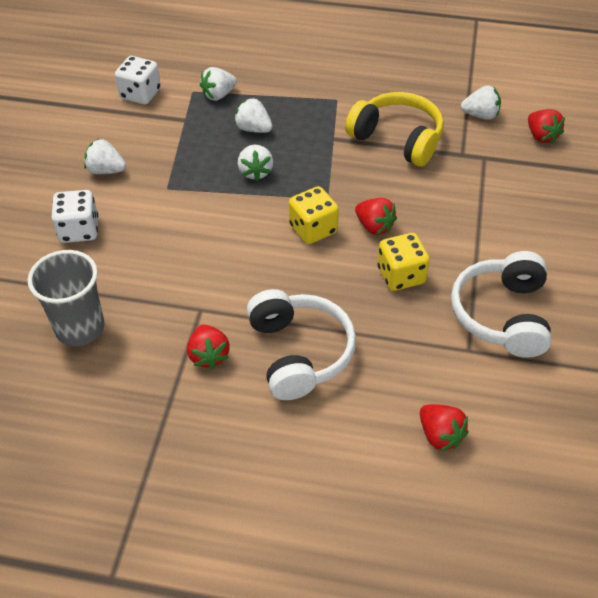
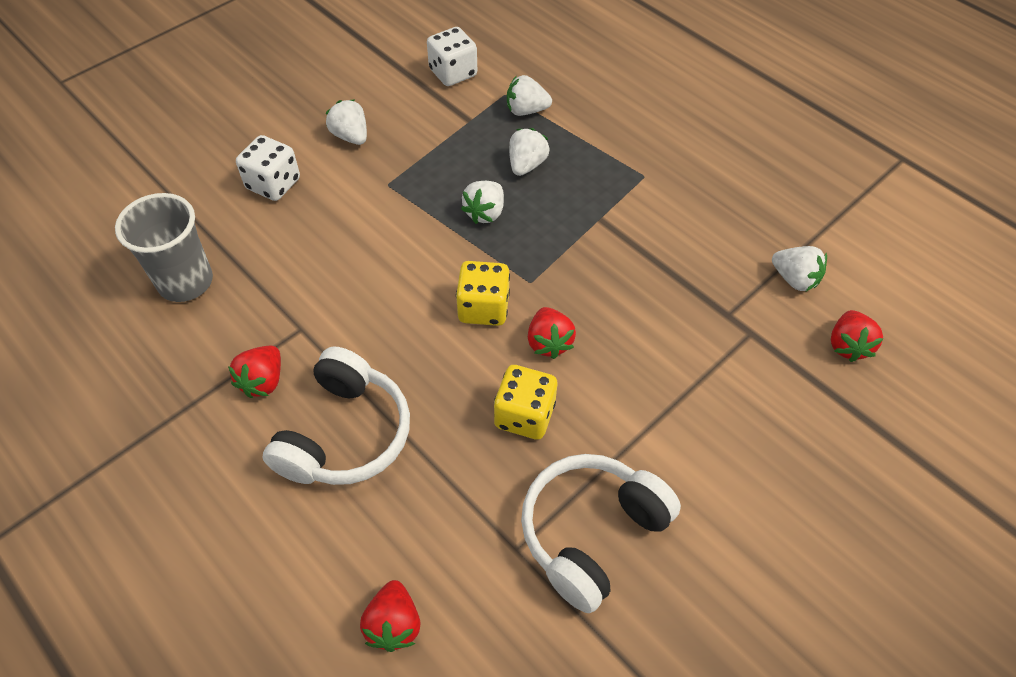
camera: 35 degrees right, 5 degrees up
(253, 129) = (526, 165): white strawberry -> white strawberry turned 45 degrees clockwise
(397, 139) = (668, 256): yellow headphones -> none

